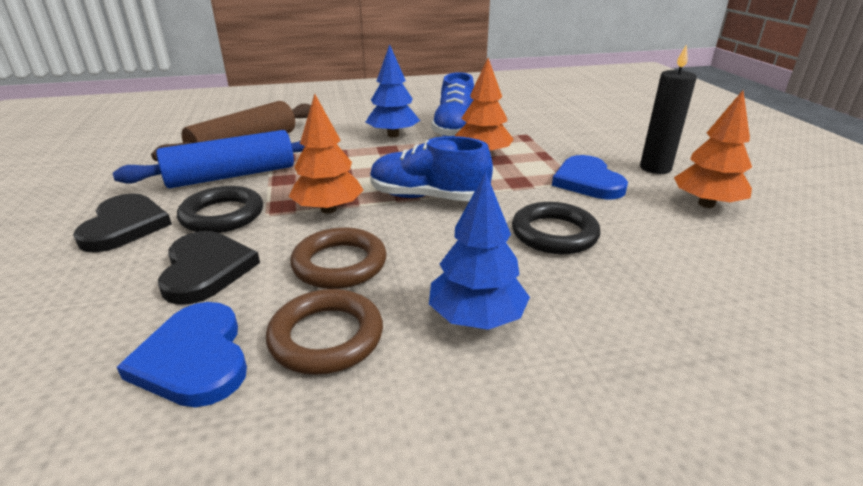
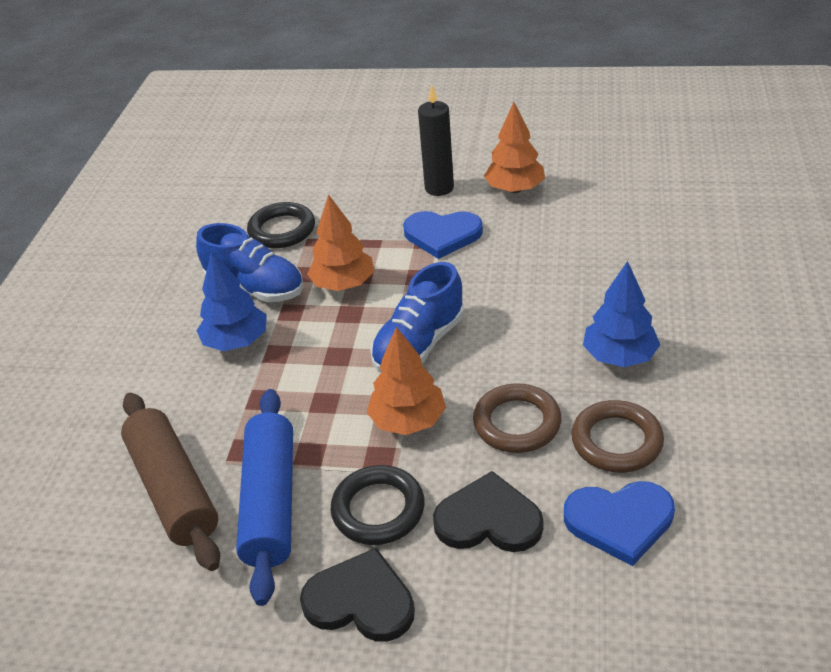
camera: 65 degrees left, 10 degrees up
(554, 234) = (523, 284): black ring -> black ring (282, 230)

